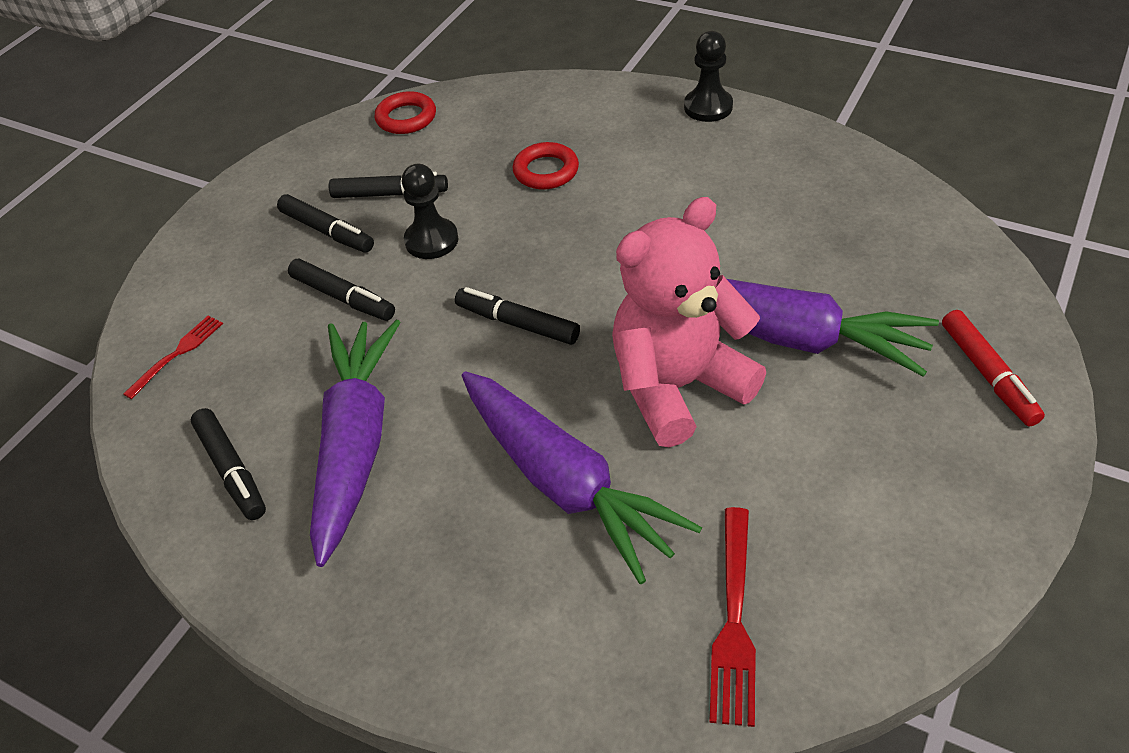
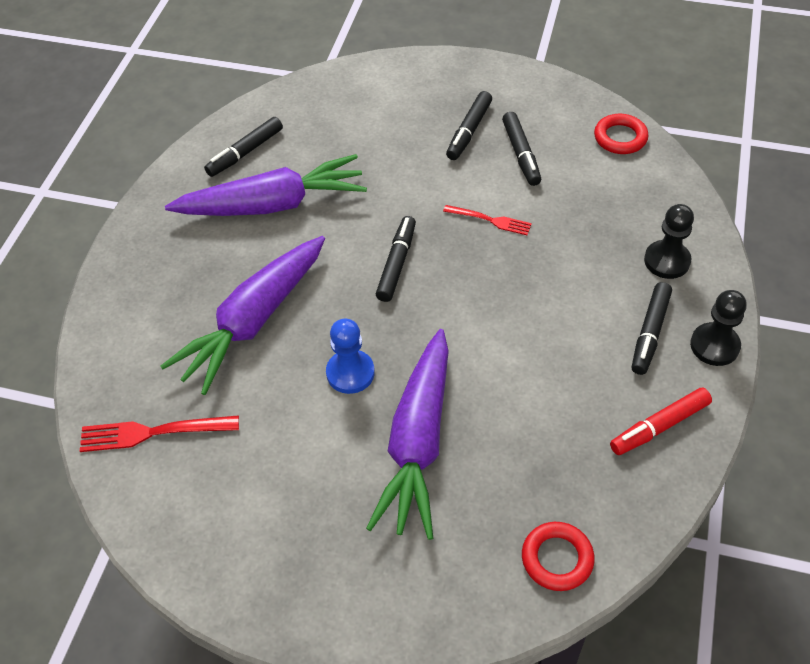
camera: 75 degrees right, 5 degrees up
(177, 354) = (335, 95): red fork -> red fork (490, 220)
(343, 297) = (403, 160): black marker -> black marker (650, 333)
(431, 240) = (474, 192): black pawn -> black pawn (667, 261)
(546, 171) = (579, 243): red ring -> red ring (557, 558)
(678, 387) = (350, 373): pink teddy bear -> blue pawn
(987, 374) = (400, 594): red marker -> red marker (659, 426)

